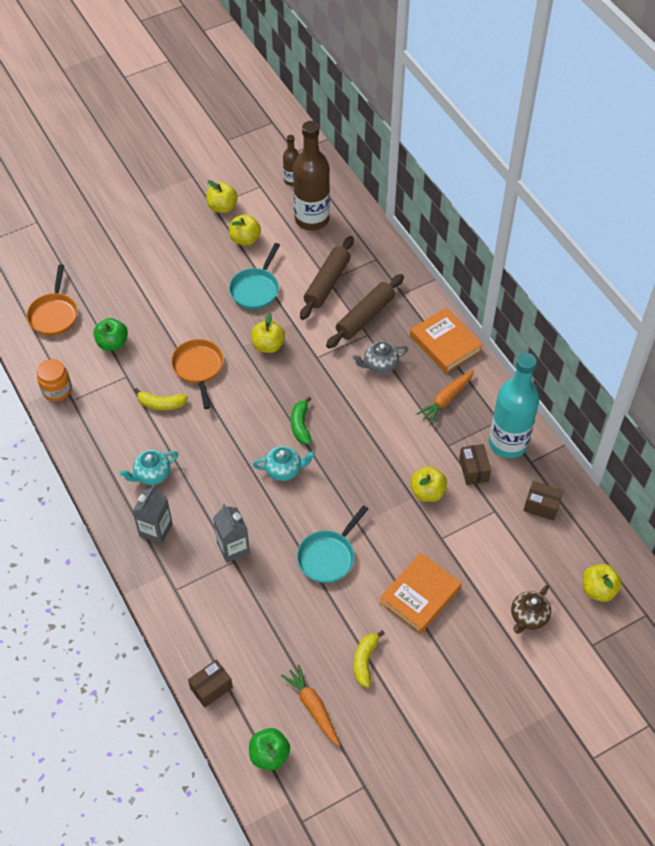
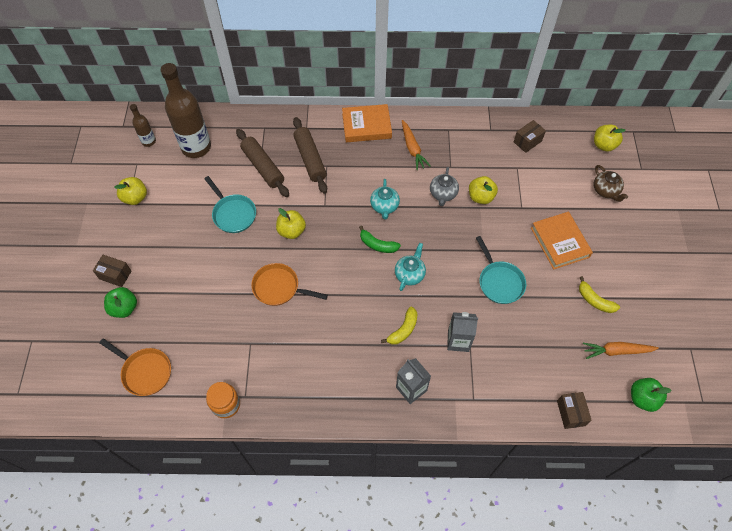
camera: 60 degrees left, 5 degrees up
(112, 343) = (209, 339): green apple -> green apple (124, 308)
(152, 474) = (358, 368): turquoise teapot -> turquoise teapot (384, 206)
(161, 404) = (295, 330): yellow banana -> yellow banana (403, 330)
(245, 239) = (179, 198): yellow apple -> none
(380, 365) = (358, 171): grey teapot -> grey teapot (443, 194)
(473, 470) = (478, 163): brown box -> brown box (115, 275)
(508, 443) = (469, 134): turquoise bottle -> none

